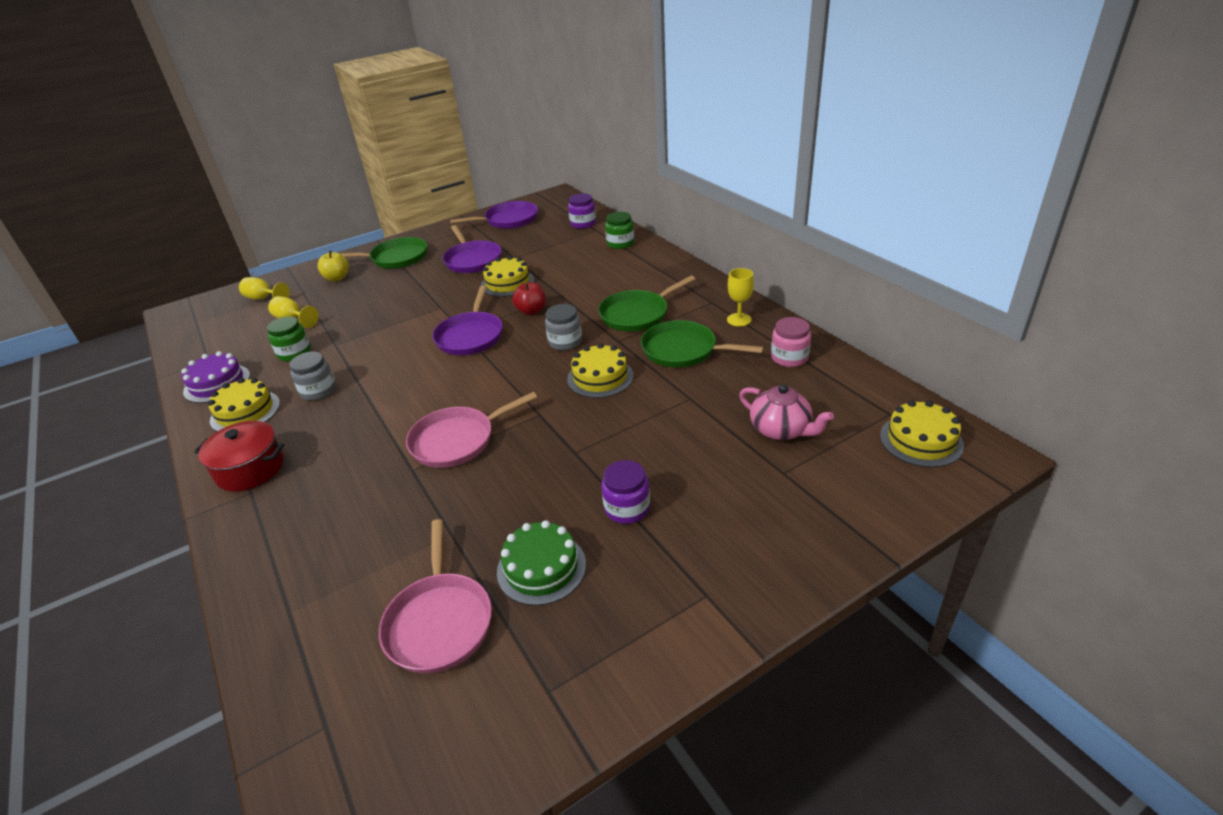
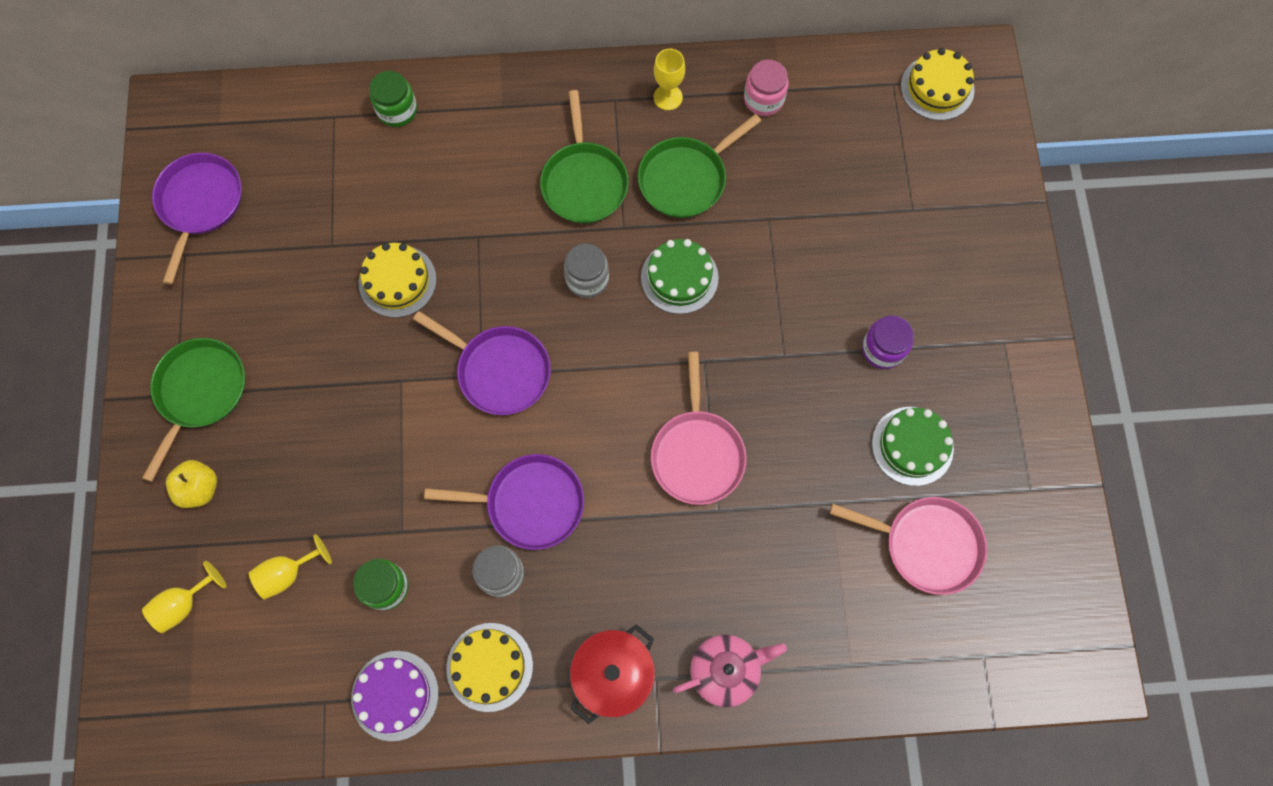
camera: 65 degrees left, 35 degrees up
(472, 260) = (293, 297): purple pan -> purple pan (530, 503)
(531, 311) = (491, 283): red apple -> none
(583, 223) = (299, 121): purple jar -> none
(600, 377) = (679, 277): yellow cake -> green cake
(781, 430) = (860, 176): pink teapot -> pink teapot (726, 670)

